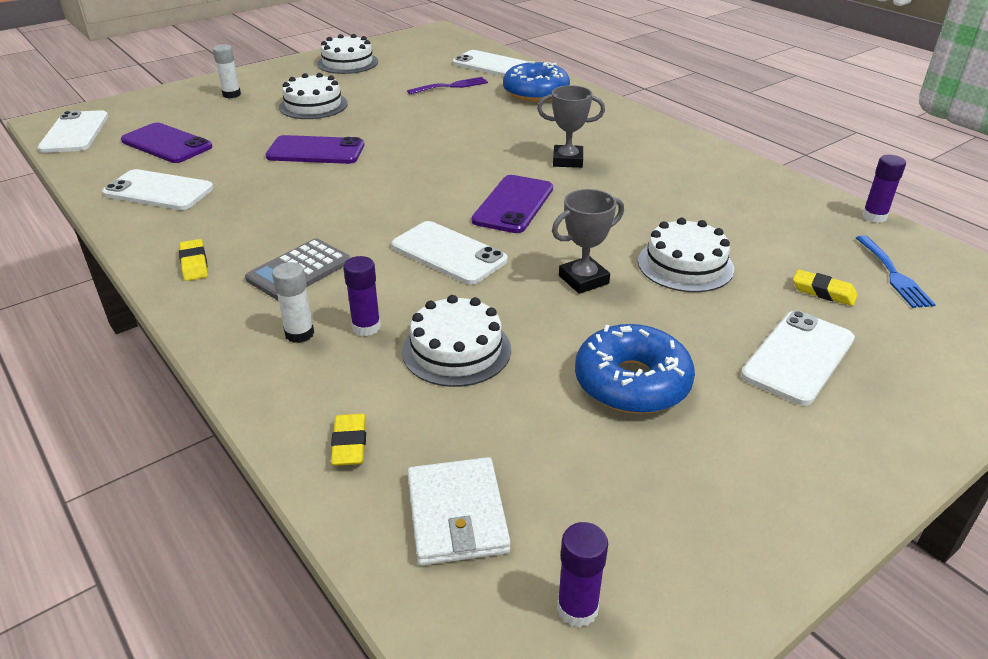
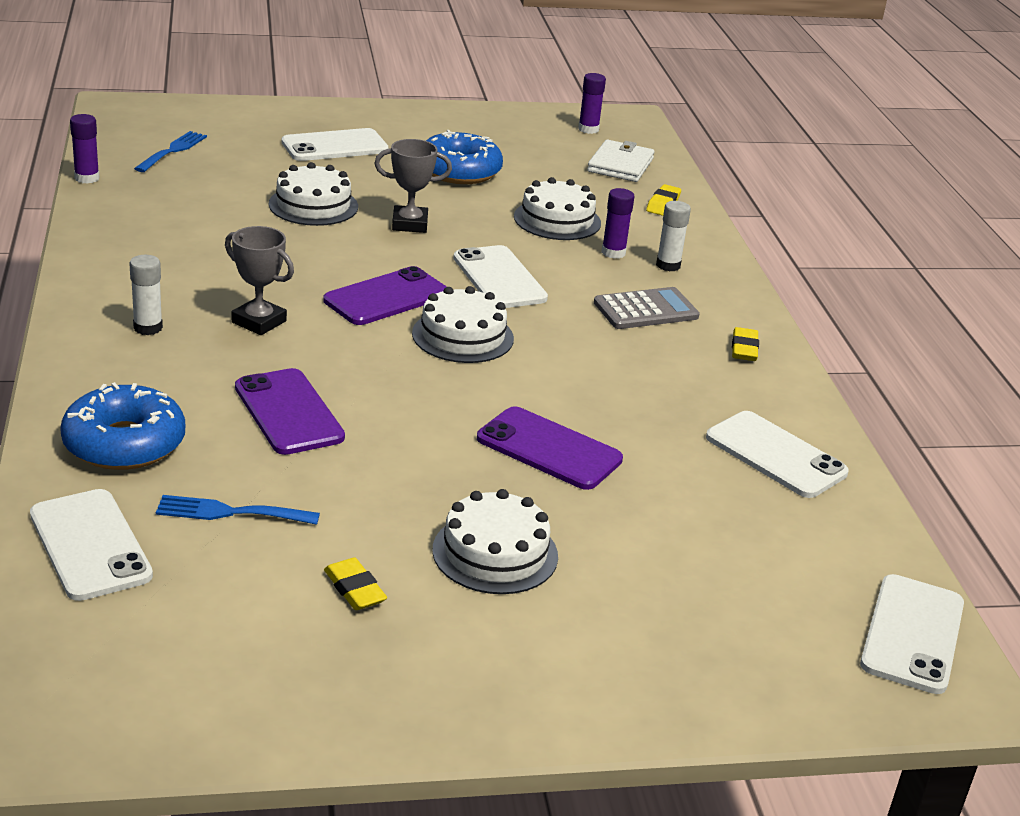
camera: 155 degrees left, 5 degrees down
(167, 144) = (758, 545): purple phone -> purple phone (288, 412)
(231, 94) = (624, 646): white glue stick -> white glue stick (148, 328)
(347, 63) = (342, 672): white cake -> white cake (463, 336)
(451, 86) = (230, 512): purple fork -> blue fork
(823, 292) = (246, 161): yellow eraser -> yellow eraser (354, 589)

